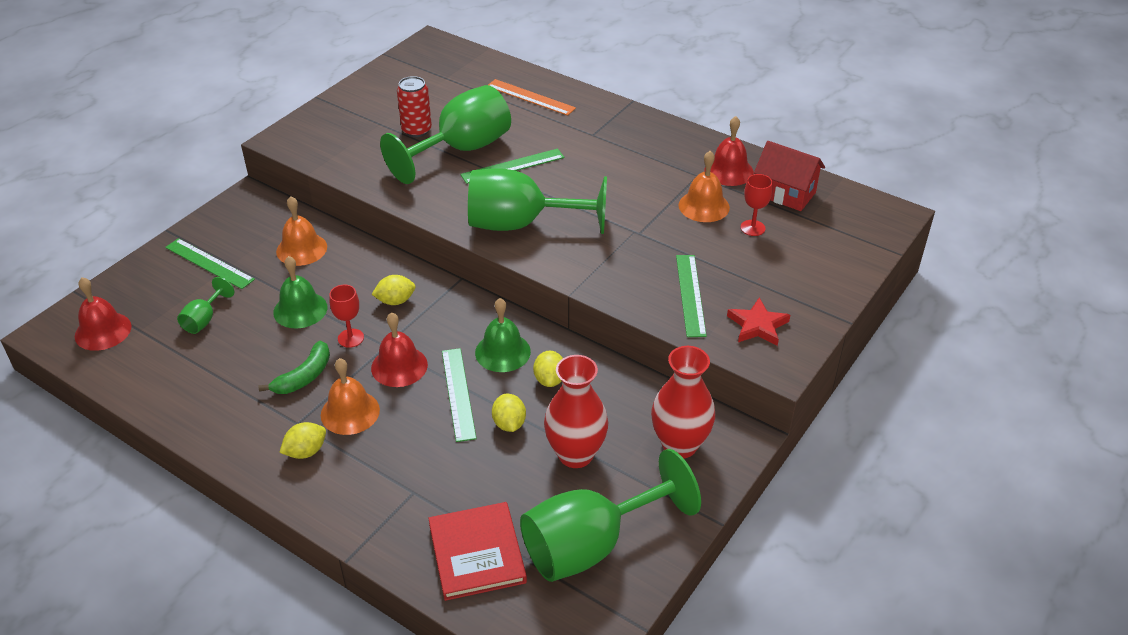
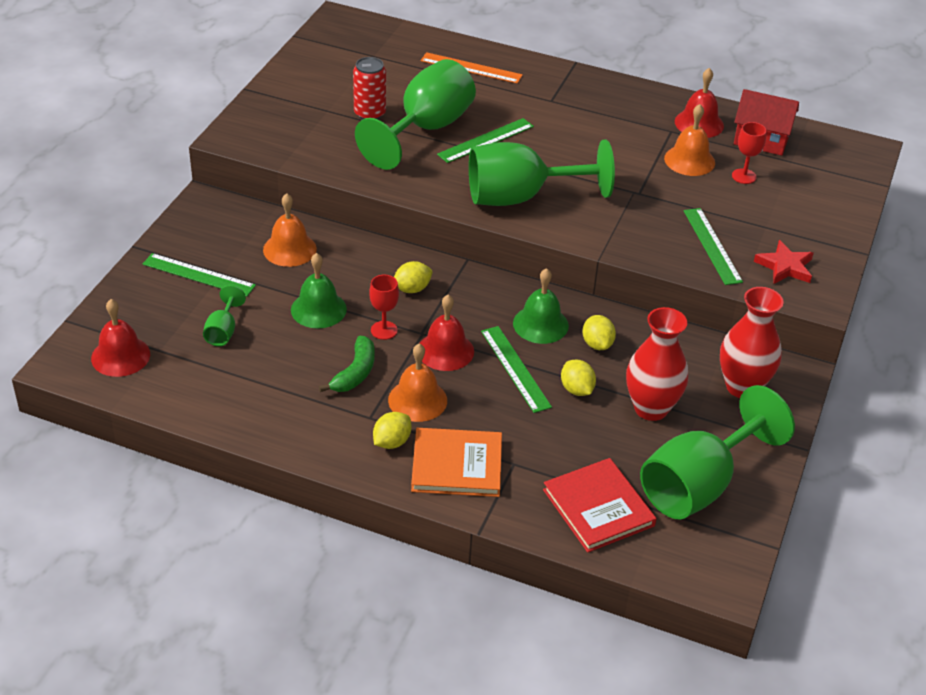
camera: 15 degrees left, 0 degrees up
(357, 485) = (457, 465): none -> orange book

